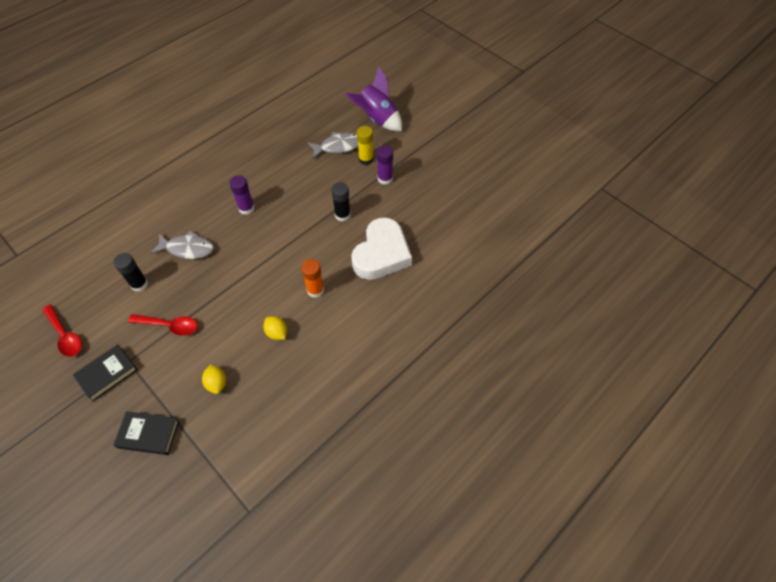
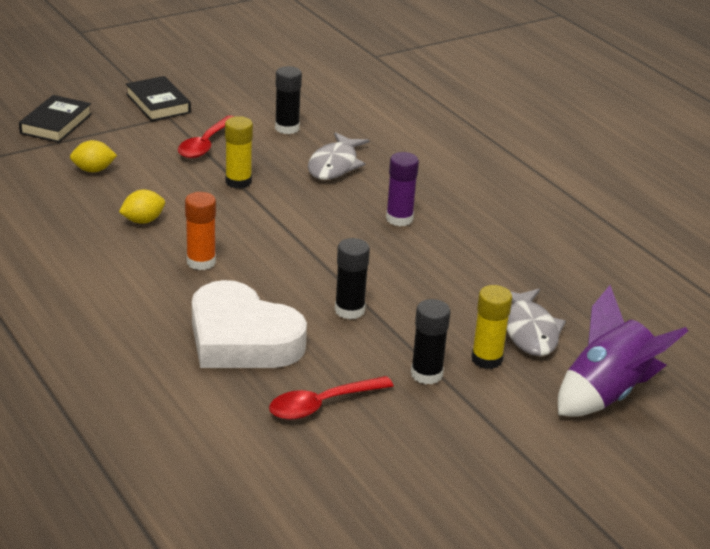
camera: 100 degrees right, 25 degrees down
(65, 336) = (230, 81): red spoon -> red spoon (322, 405)
(218, 294) = (238, 182): none -> yellow glue stick
(385, 178) = (426, 374): purple glue stick -> black glue stick

